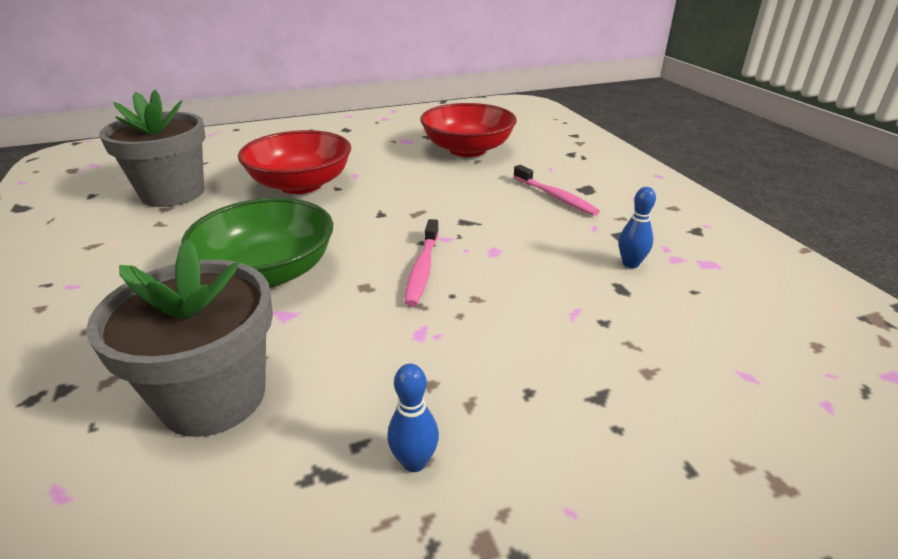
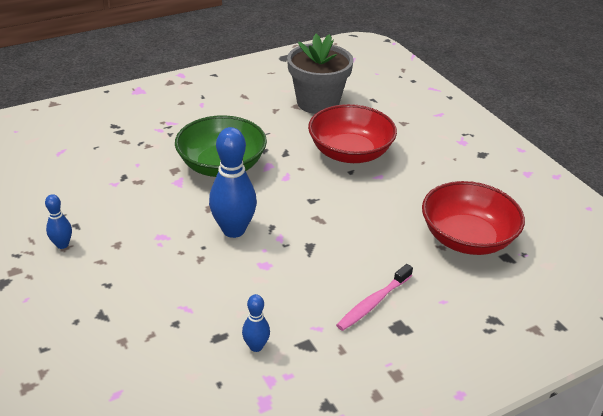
camera: 80 degrees right, 5 degrees up
(214, 397) = (111, 174): grey flower pot -> none
(422, 269) = (233, 230): pink toothbrush -> blue bowling pin

